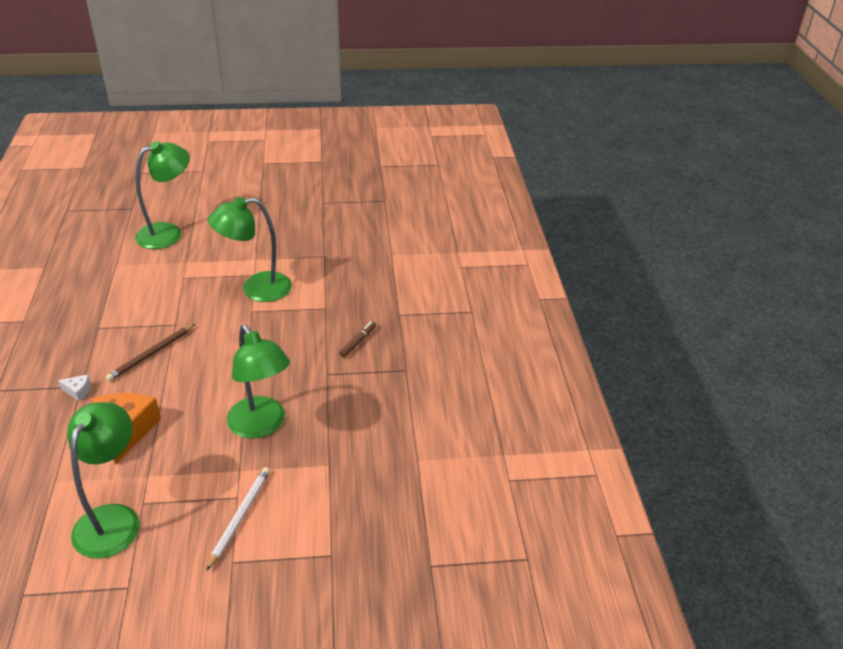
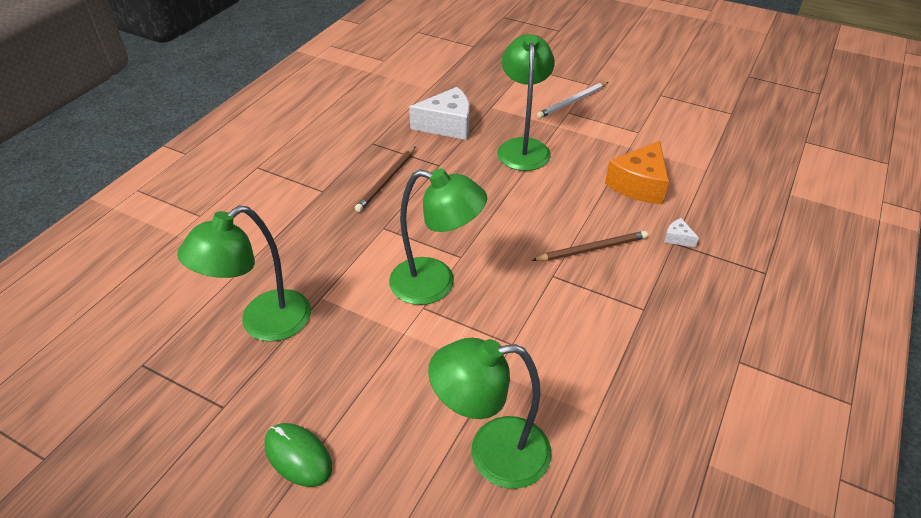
camera: 145 degrees left, 5 degrees up
(113, 519) = (663, 130): green lamp -> green lamp (263, 324)
(266, 202) = (298, 456): none -> green mouse
(355, 419) = (447, 125): none -> white cheese
(358, 342) = (386, 181): brown marker -> brown pencil

